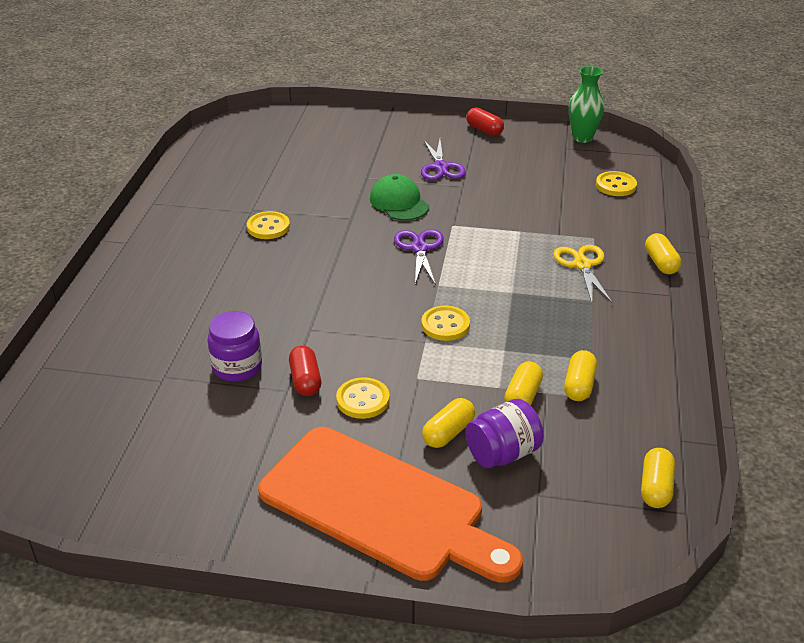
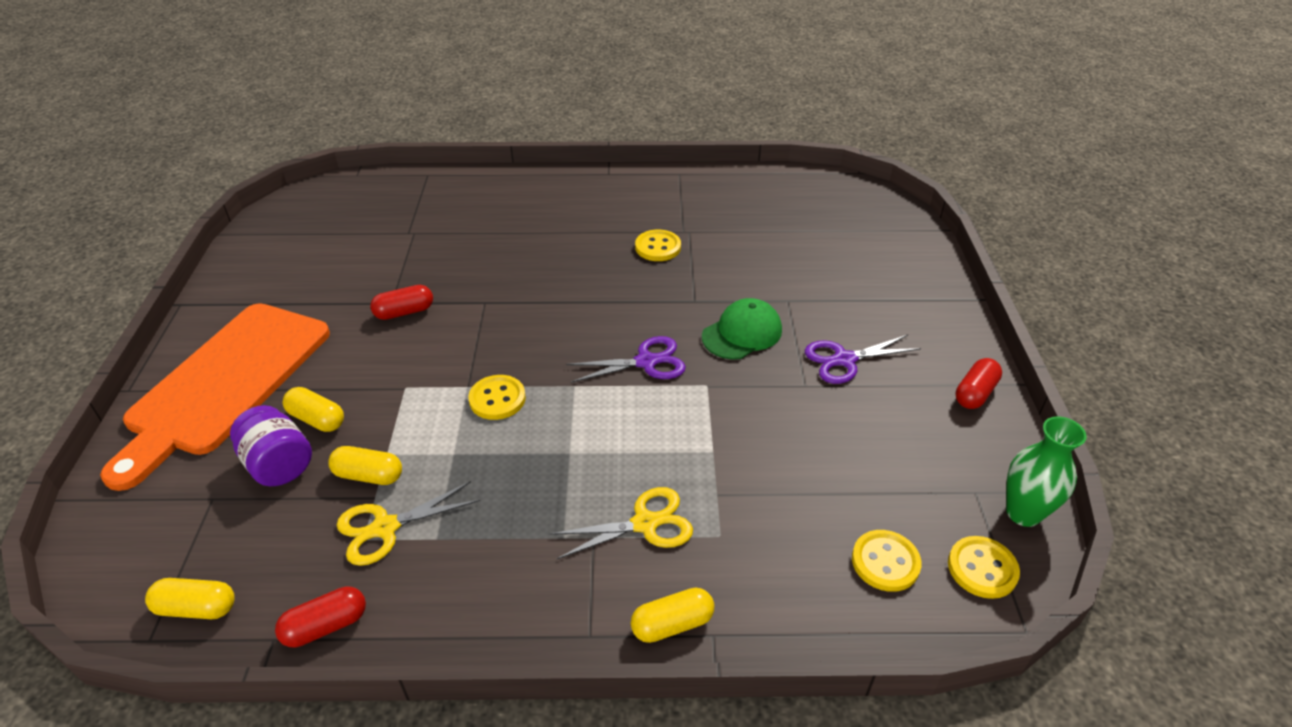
camera: 80 degrees right, 5 degrees up
(237, 367) = (425, 269): purple jar -> none
(363, 400) = (373, 353): yellow button -> yellow button (982, 568)
(579, 385) = (385, 528): yellow capsule -> yellow scissors
(669, 412) = (326, 626): none -> red capsule

